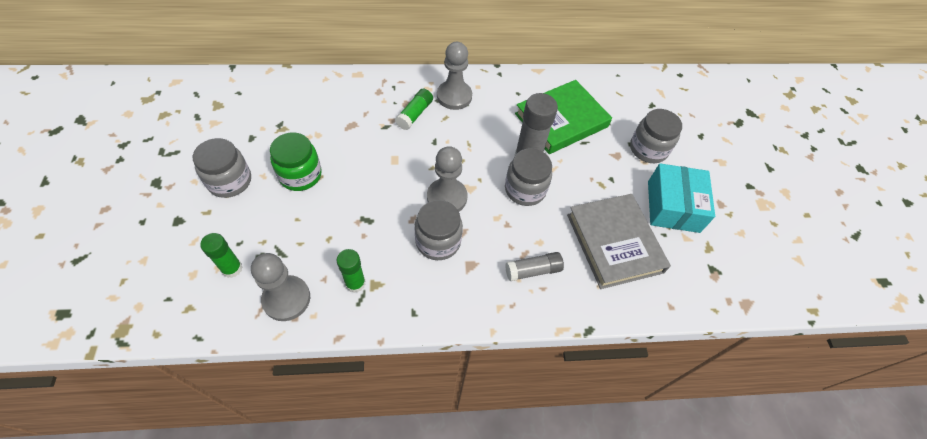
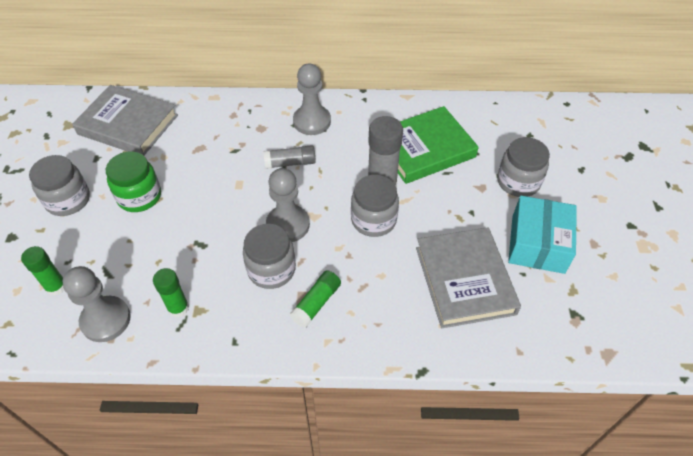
camera: 10 degrees right, 5 degrees down
(277, 103) = (128, 125): none -> grey book
(415, 114) = (267, 139): green glue stick -> green glue stick (316, 303)
(533, 270) = (369, 305): grey glue stick -> grey glue stick (290, 163)

